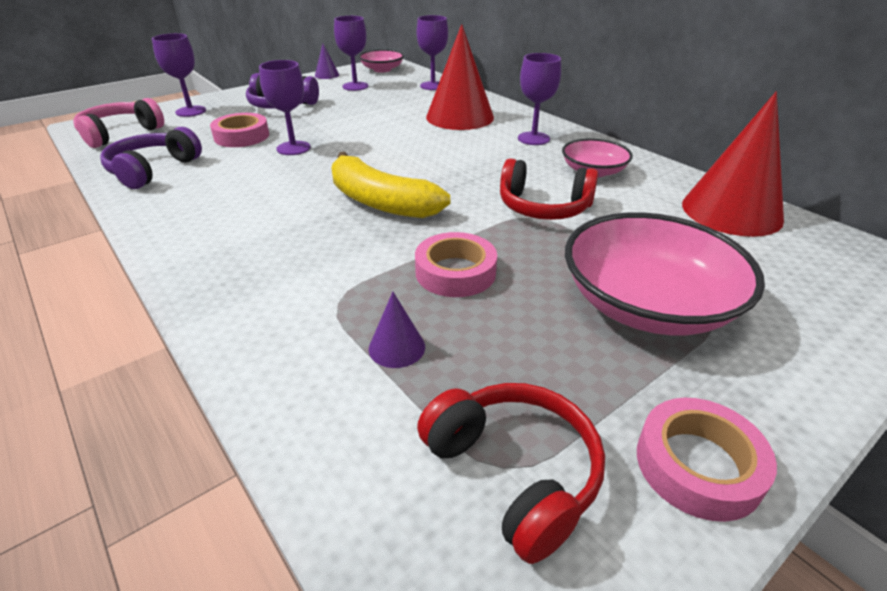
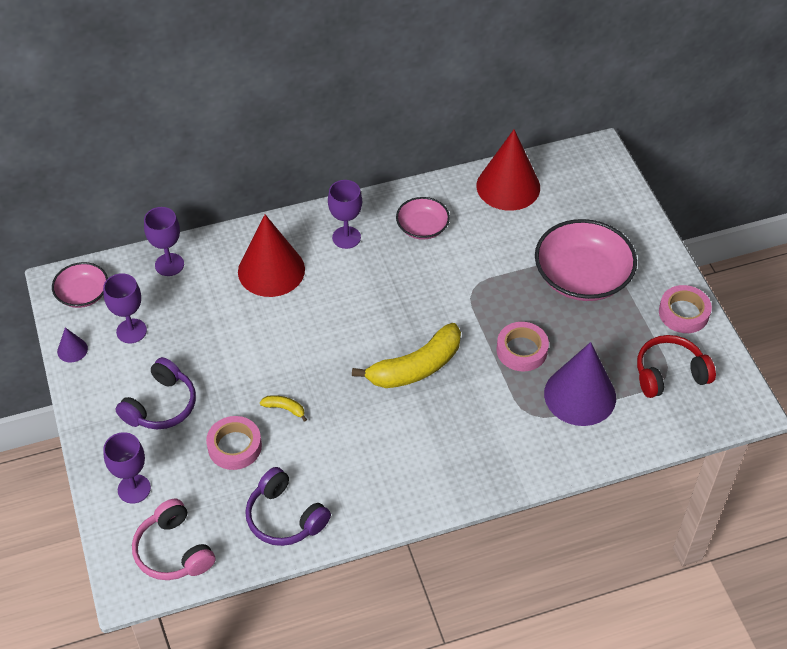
camera: 70 degrees left, 15 degrees up
(293, 148) = (285, 408): purple goblet -> yellow banana
(396, 347) = (580, 395): purple cone -> purple cone, size x2.32
(543, 207) = (463, 278): red headphones -> none

